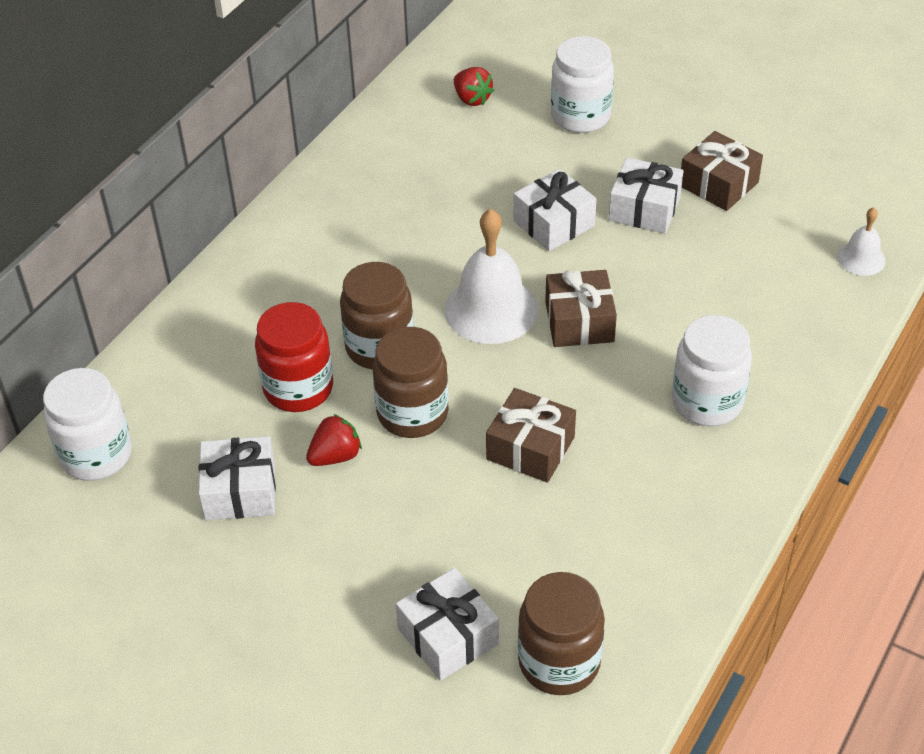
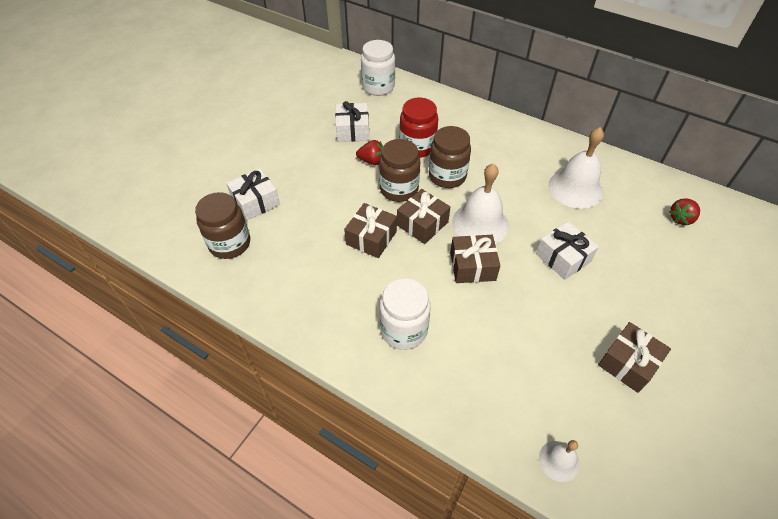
camera: 90 degrees right, 5 degrees up
(335, 456) = (371, 161): red strawberry -> red strawberry turned 45 degrees counterclockwise
(410, 195) = (575, 188): none -> white bell
(495, 381) = (422, 224): none -> brown gift
(580, 116) = (683, 279): white jar -> none
(644, 209) = (588, 311): white gift -> none

